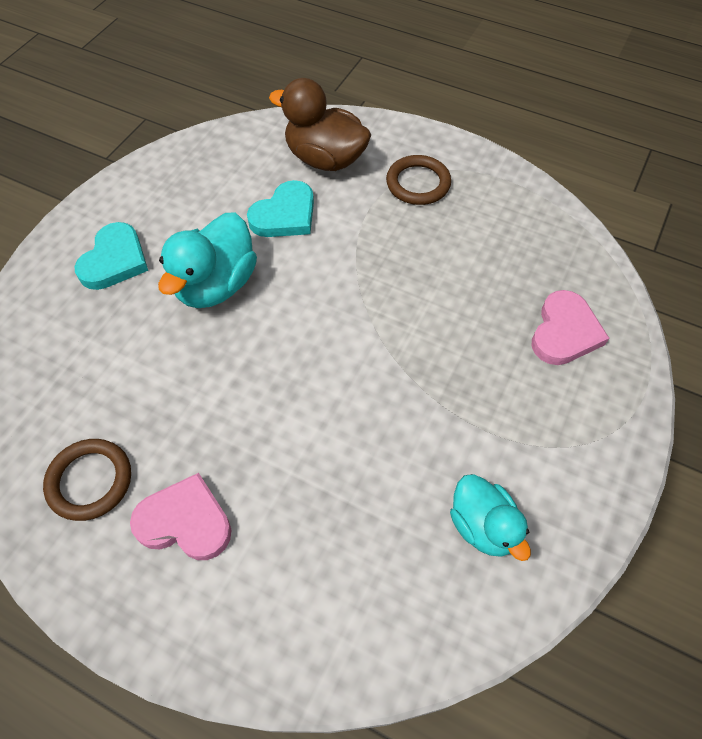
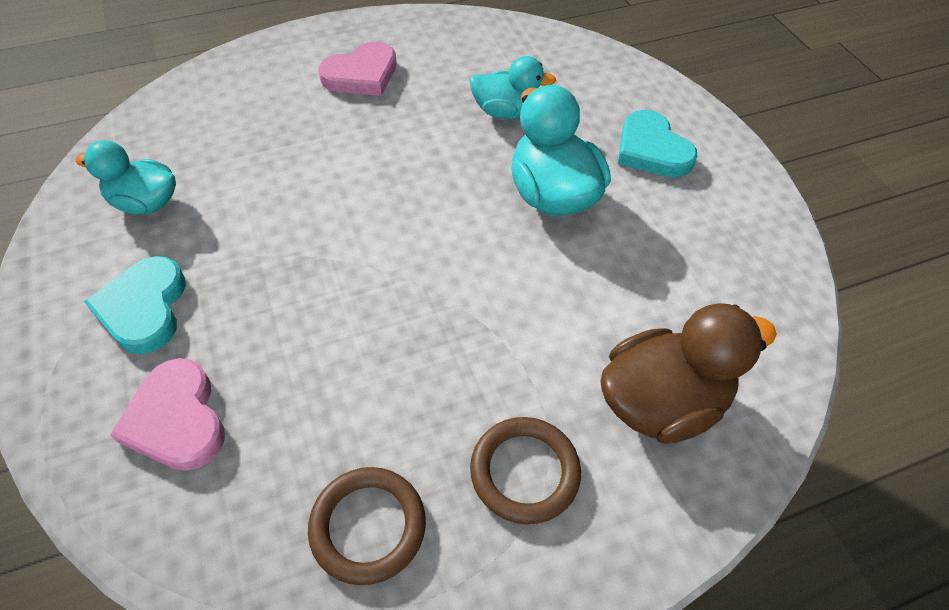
camera: 130 degrees right, 5 degrees down
(90, 481) = (445, 52): brown ring -> brown ring (368, 526)
(144, 371) = (506, 112): none -> turquoise duck
(285, 215) = (597, 299): turquoise heart -> turquoise heart (144, 308)

